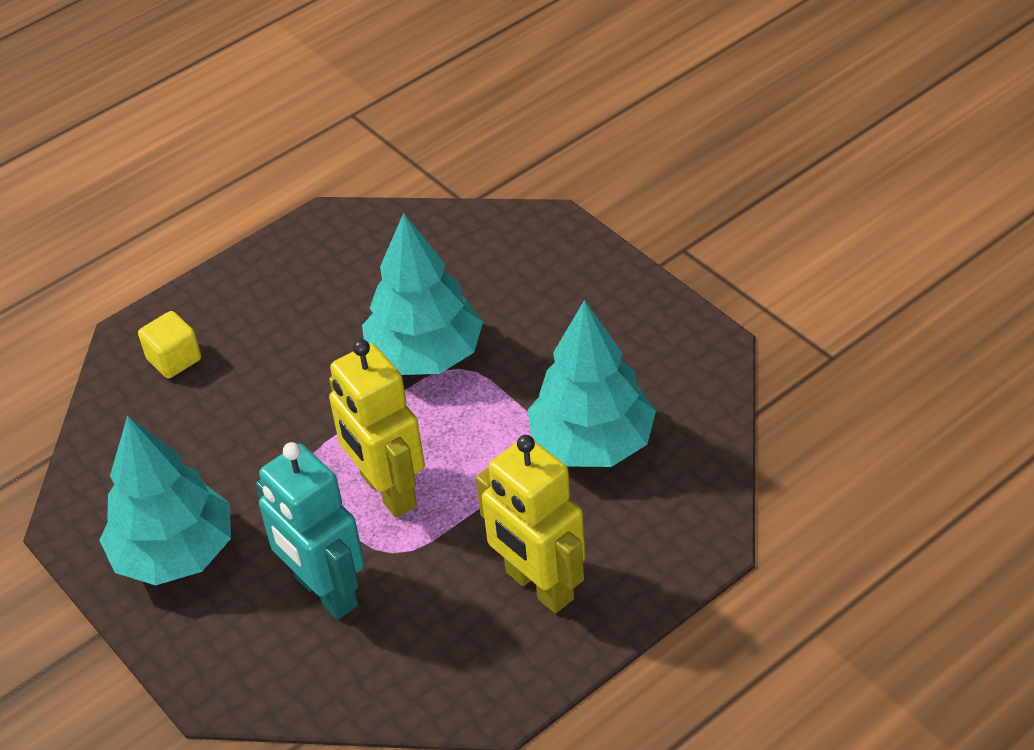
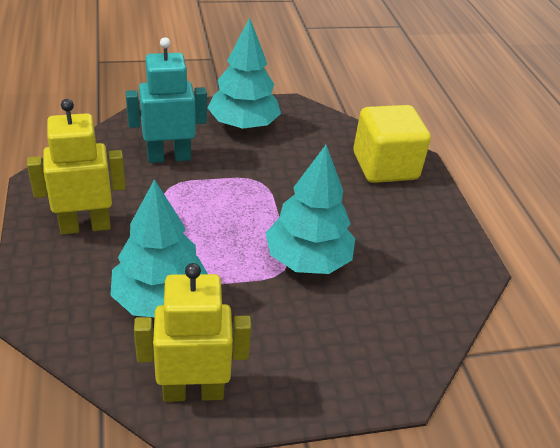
camera: 110 degrees right, 5 degrees down
(174, 359) = (385, 166): yellow cube -> yellow cube, size x2.04
(387, 491) = (212, 201): yellow robot -> yellow robot (193, 391)

